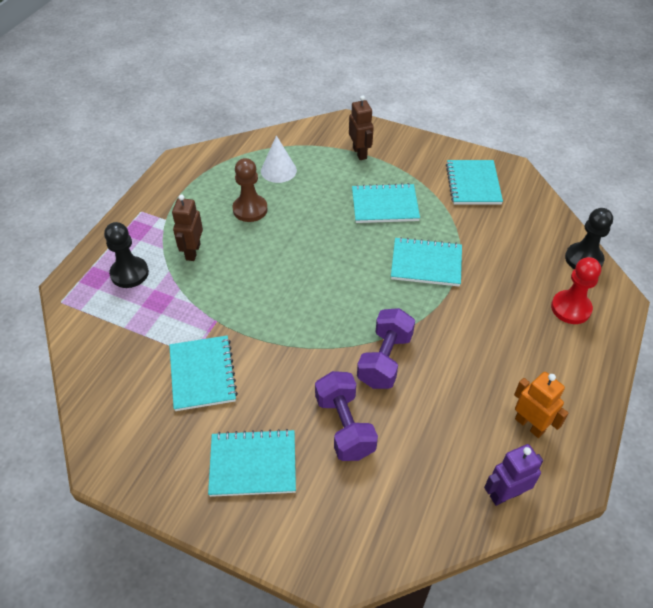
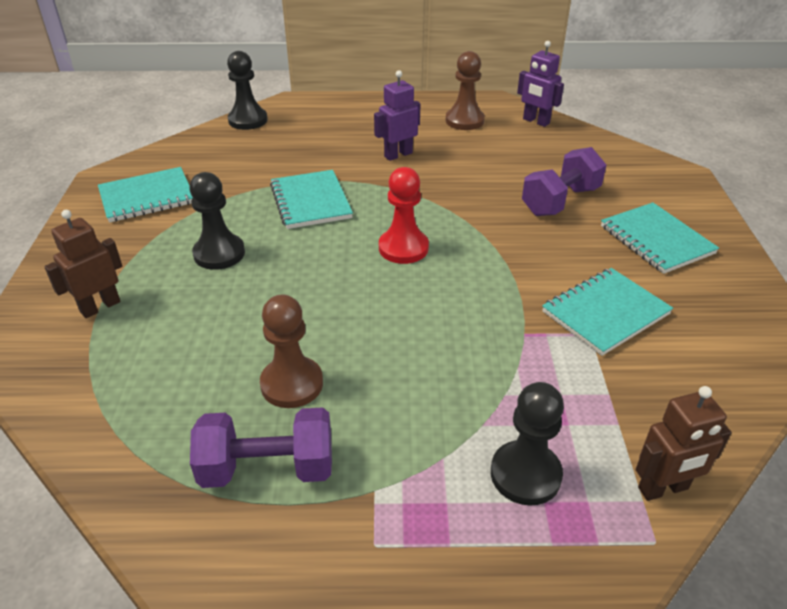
camera: 115 degrees left, 10 degrees down
(192, 252) = (425, 414): brown robot -> brown robot (663, 489)
(278, 170) = (175, 386): white cone -> none
(384, 205) = (219, 253): turquoise notebook -> black pawn
(385, 360) = (465, 197): purple dumbbell -> purple dumbbell (268, 468)
(477, 342) = (398, 155): none -> purple robot
(529, 425) = (464, 121): orange robot -> brown pawn
(570, 308) = (319, 119): red pawn -> red pawn (403, 248)

